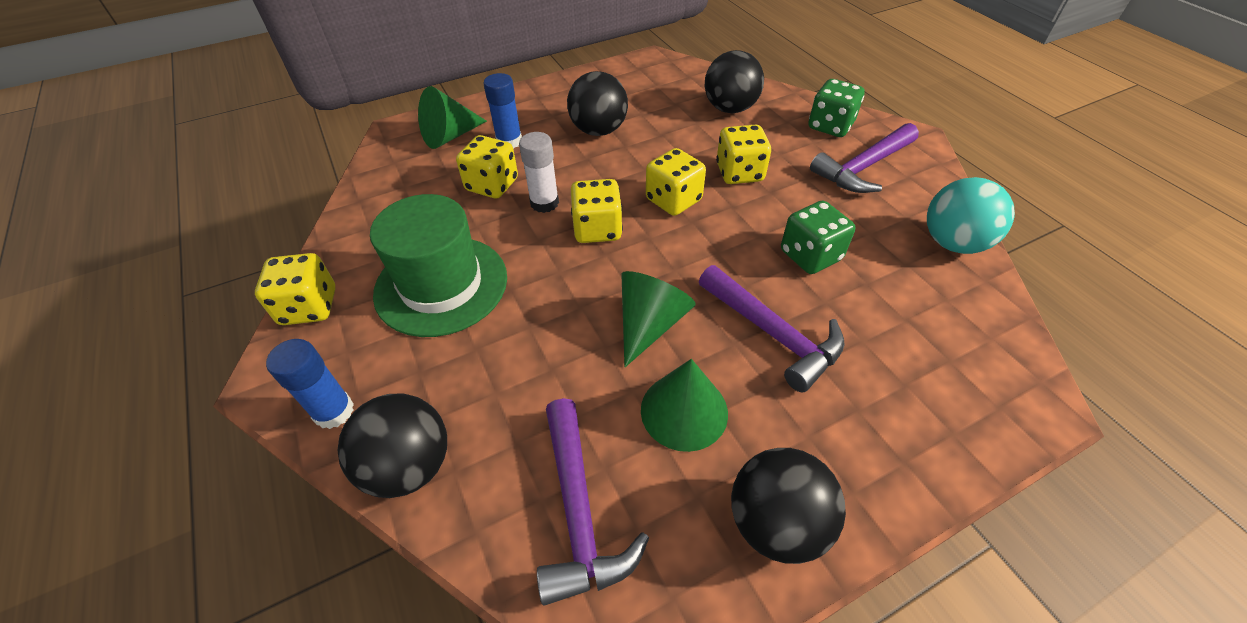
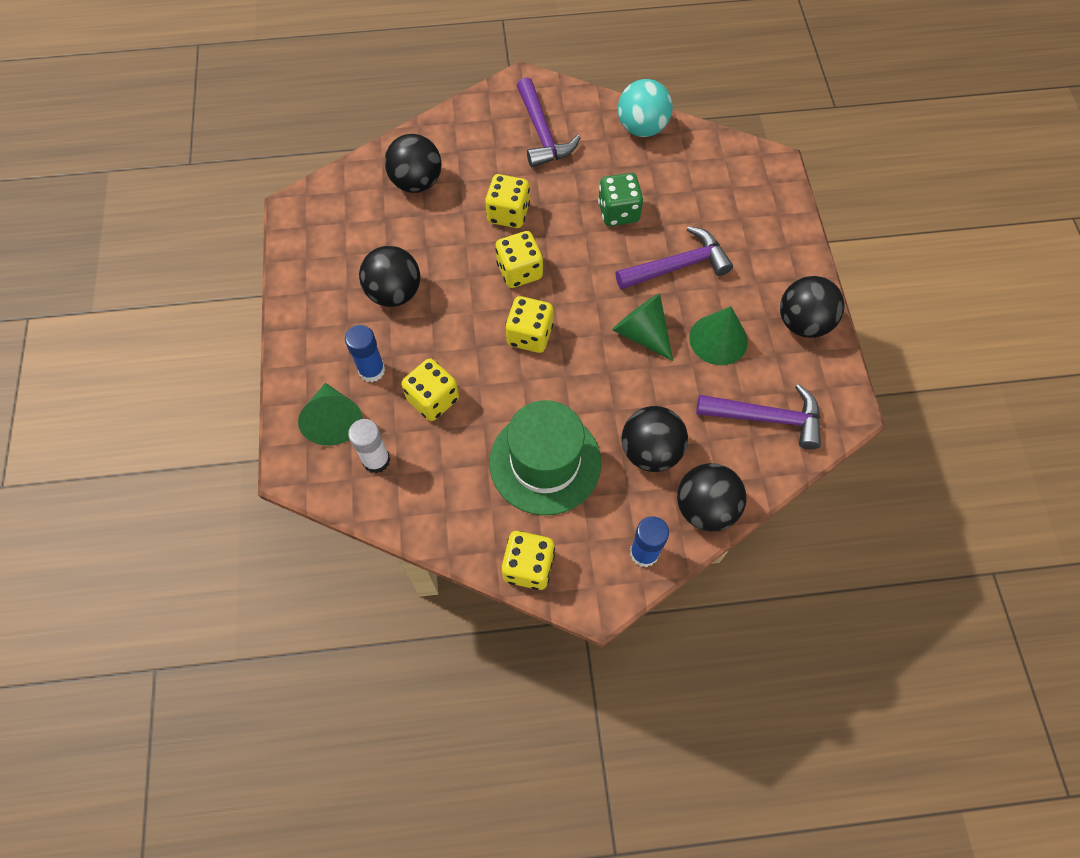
camera: 70 degrees left, 15 degrees up
(481, 379) = (650, 451): none -> black ball
(544, 203) = (478, 364): white glue stick -> white glue stick (376, 460)
(830, 126) = (480, 126): green dice -> none

